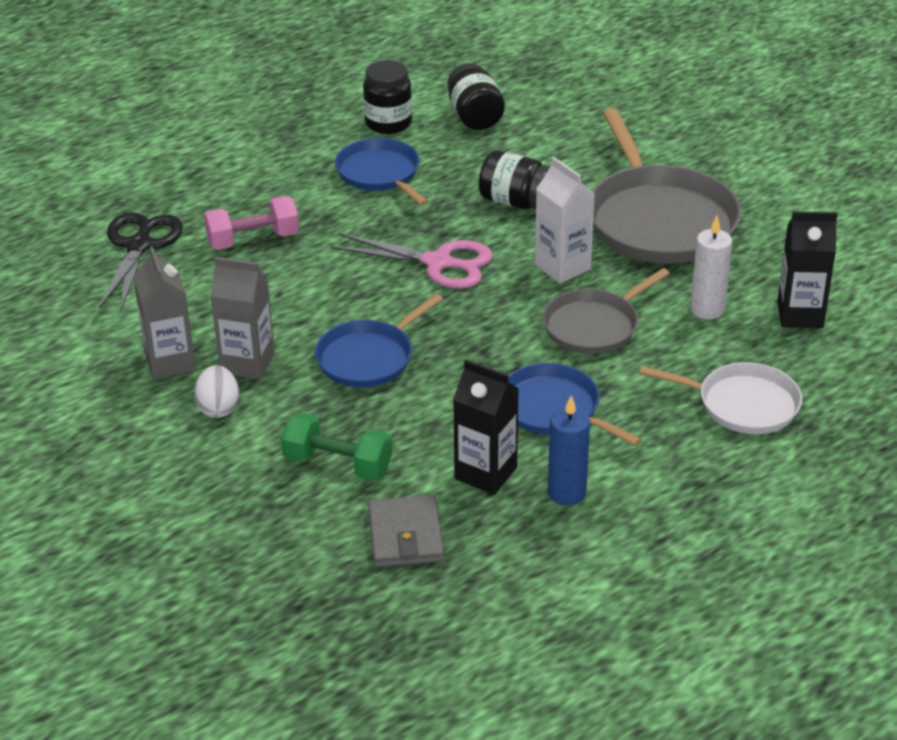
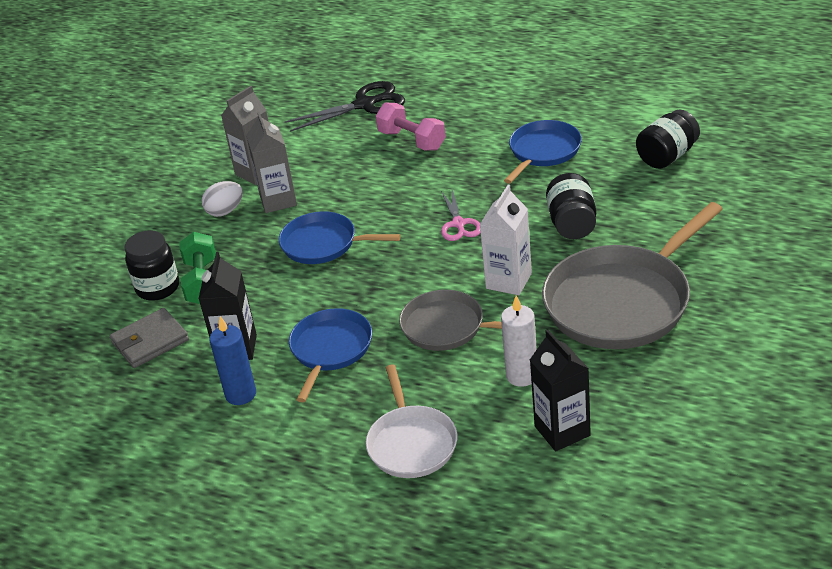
camera: 65 degrees right, 0 degrees up
(388, 123) = (612, 125): black jar -> black jar (158, 288)
(438, 263) = (458, 224): pink scissors -> pink scissors, size x0.63

